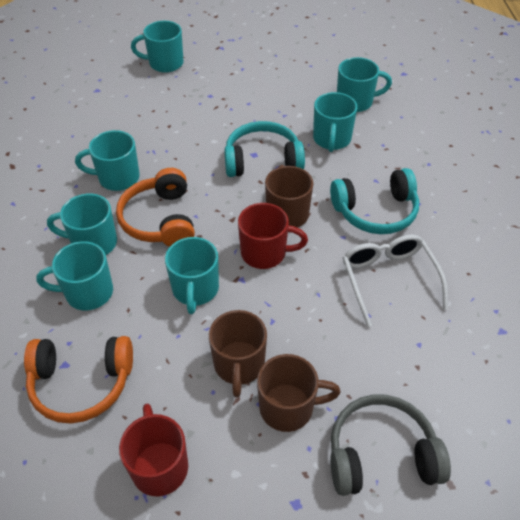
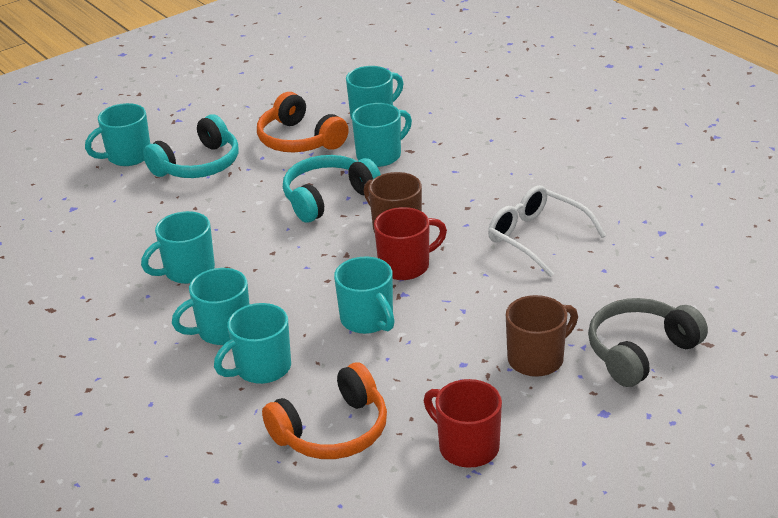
camera: 30 degrees left, 15 degrees down
(160, 220) = (273, 284): orange headphones -> orange headphones (299, 140)
(239, 365) = (465, 352): brown mug -> none
(331, 139) = (380, 155): turquoise mug -> turquoise mug turned 105 degrees counterclockwise
(375, 211) = (477, 194): turquoise headphones -> turquoise headphones (198, 165)

